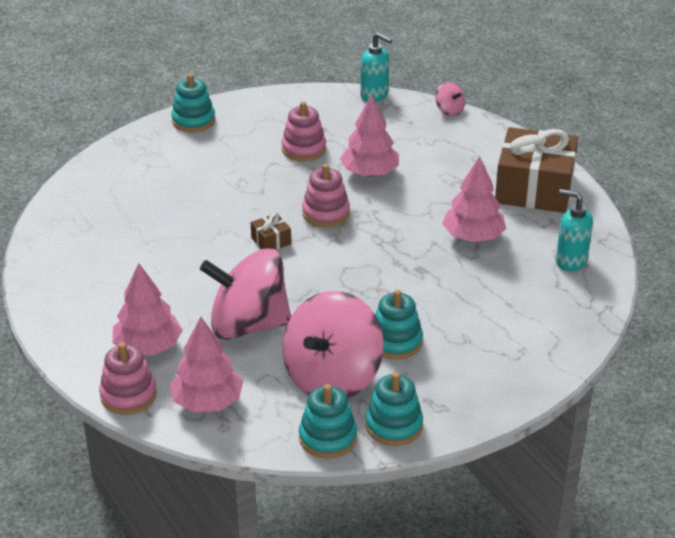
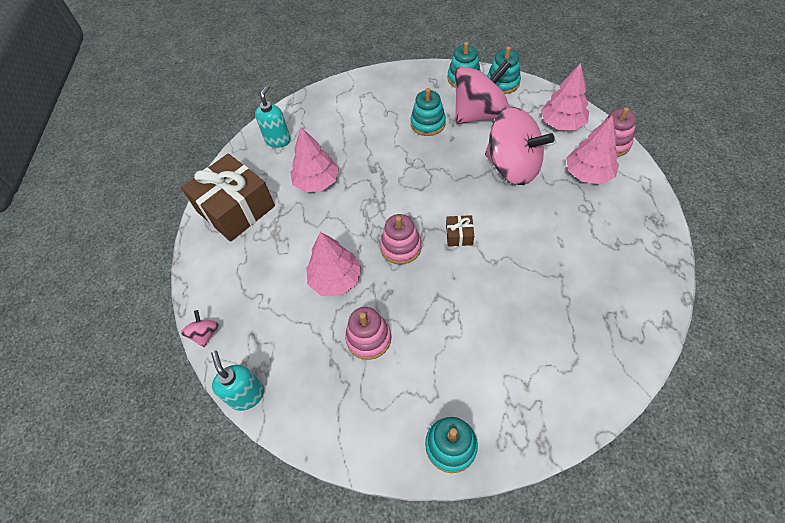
camera: 145 degrees left, 20 degrees up
(570, 261) = (278, 140): turquoise soap dispenser -> turquoise soap dispenser turned 135 degrees counterclockwise

